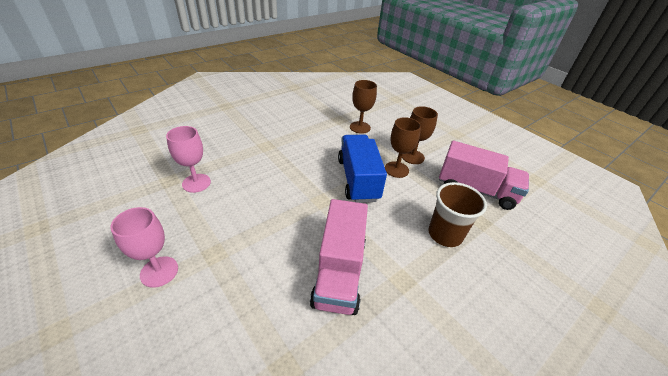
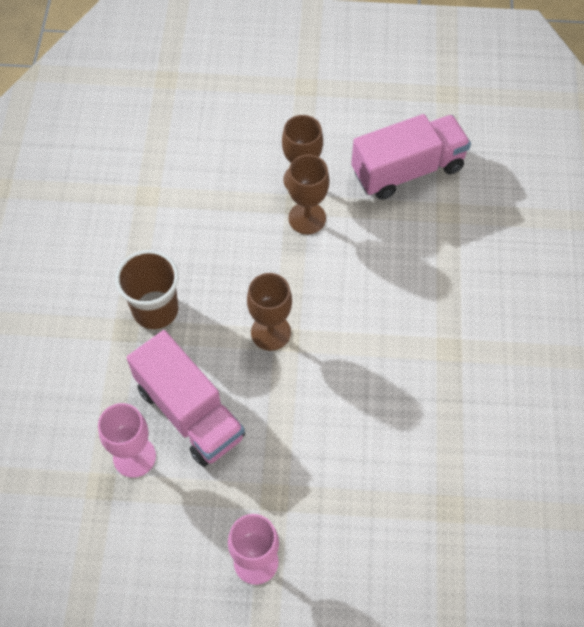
camera: 45 degrees left, 20 degrees up
(339, 271) = (394, 395): pink truck -> pink truck (190, 412)
(358, 179) = (286, 274): blue truck -> none
(360, 127) = (189, 186): brown goblet -> brown goblet (270, 332)
(445, 234) = (434, 262): brown cup -> brown cup (155, 310)

